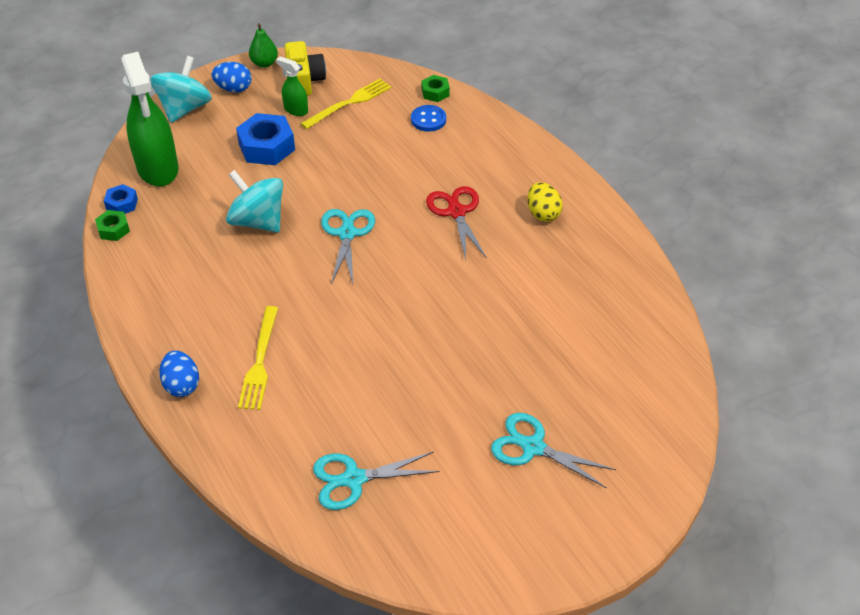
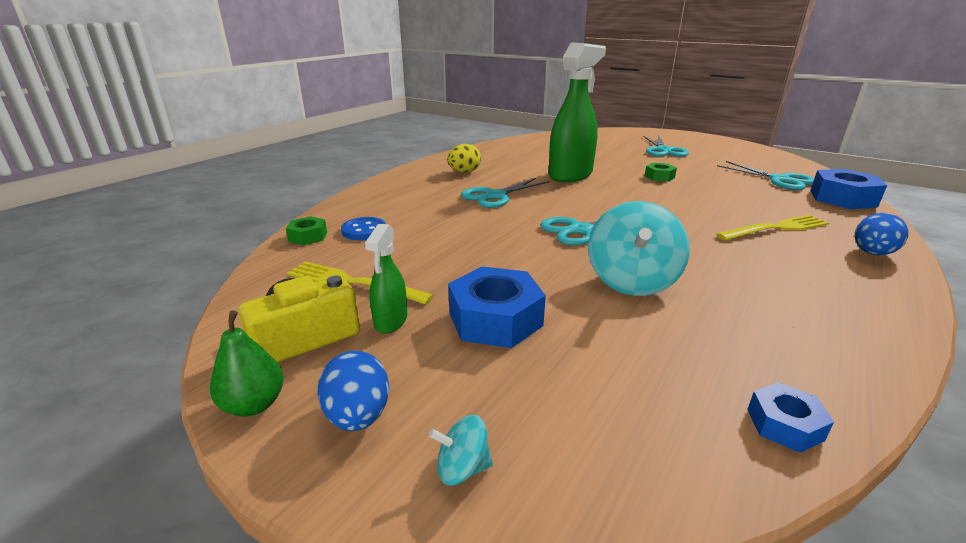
camera: 115 degrees left, 20 degrees down
(113, 229) = (836, 404): green nut -> green nut (659, 177)
(158, 169) = (658, 419): green spray bottle -> green spray bottle (570, 175)
(185, 108) = (462, 468): turquoise spinning top -> turquoise spinning top, size x0.45
(271, 485) = (842, 198): none -> blue nut
(456, 212) = (495, 196): red scissors -> turquoise scissors

